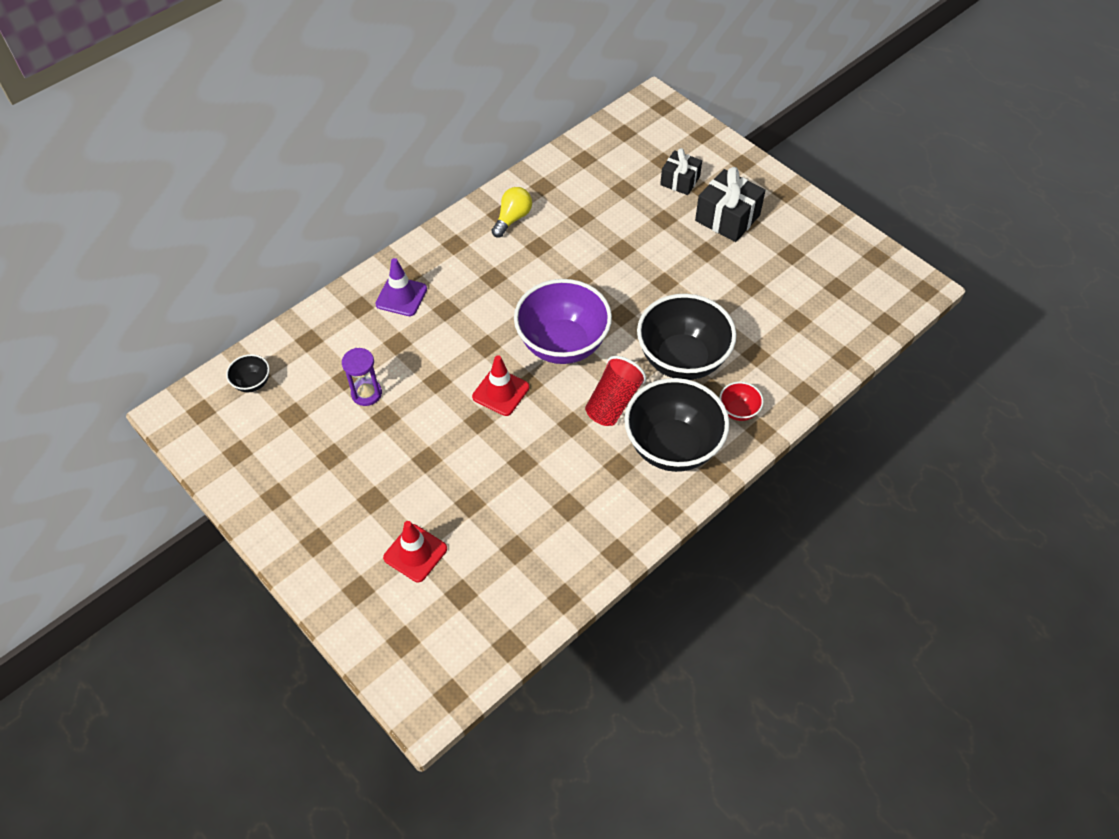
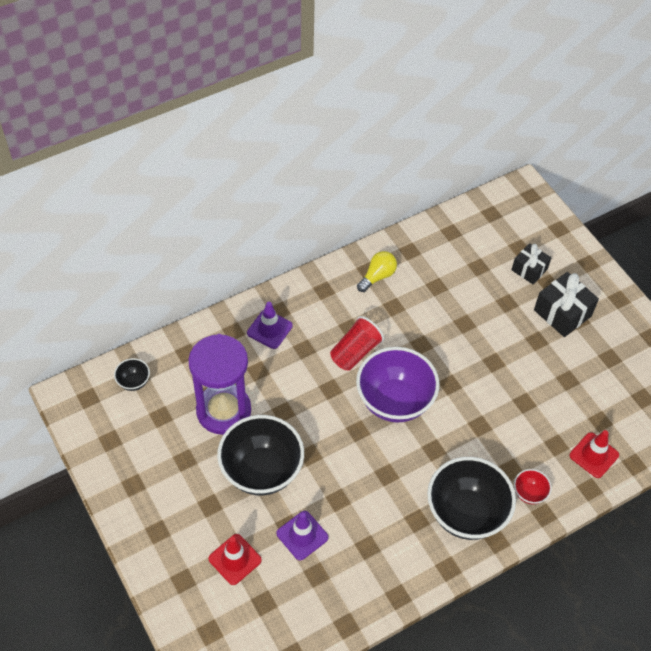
camera: 10 degrees right, 0 degrees up
(366, 393) = (223, 411): purple hourglass -> purple hourglass, size x2.13
(489, 510) = (302, 535): none -> purple traffic cone
(501, 392) = (333, 433): red traffic cone -> red traffic cone (594, 455)
(613, 402) = (425, 462): red cup -> red cup (355, 352)
(682, 359) = (492, 436): black bowl -> black bowl (261, 471)

